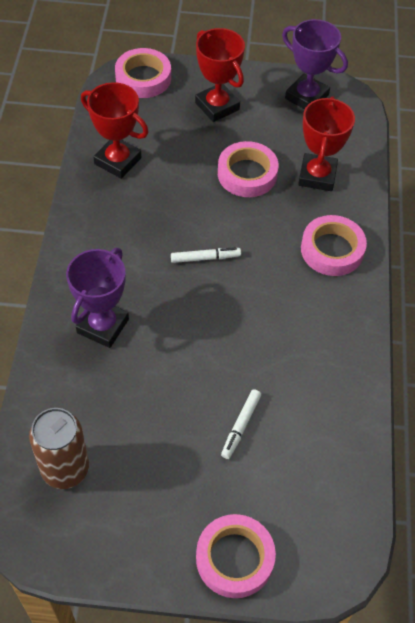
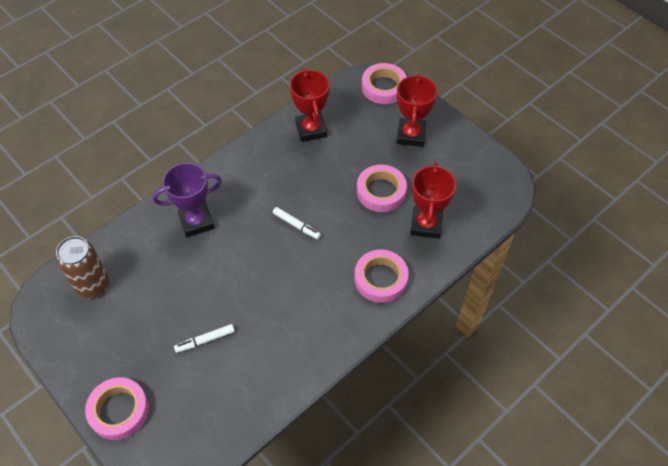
camera: 45 degrees right, 0 degrees up
(306, 97) = (479, 168): purple trophy -> none
(317, 176) = (426, 225): red trophy -> red trophy turned 45 degrees counterclockwise

